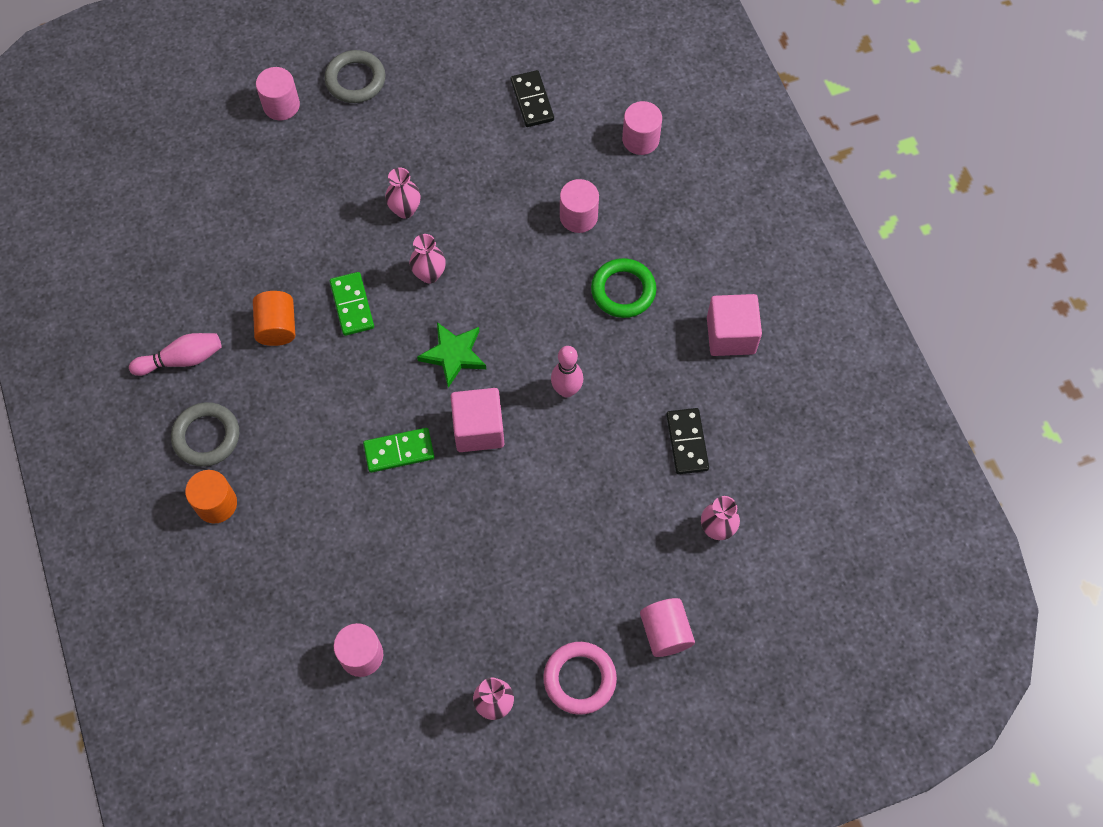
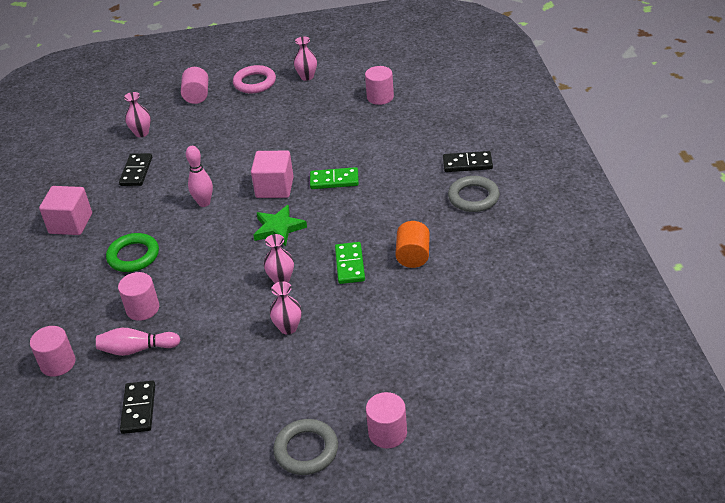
camera: 165 degrees left, 25 degrees down
(182, 359) = (492, 242): pink bowling pin -> pink bowling pin (137, 349)
(216, 504) = (467, 164): orange cylinder -> black domino

